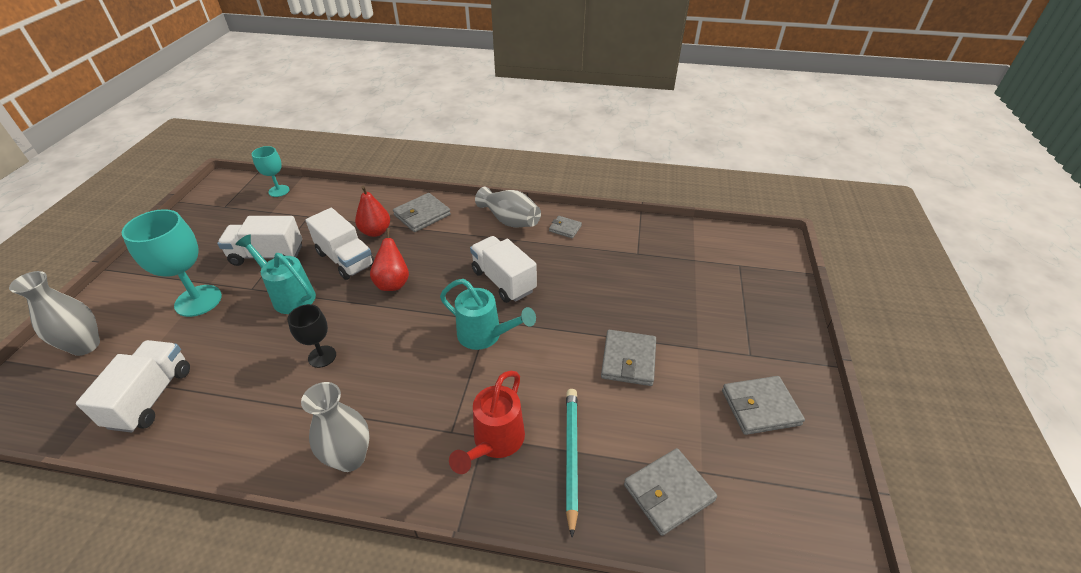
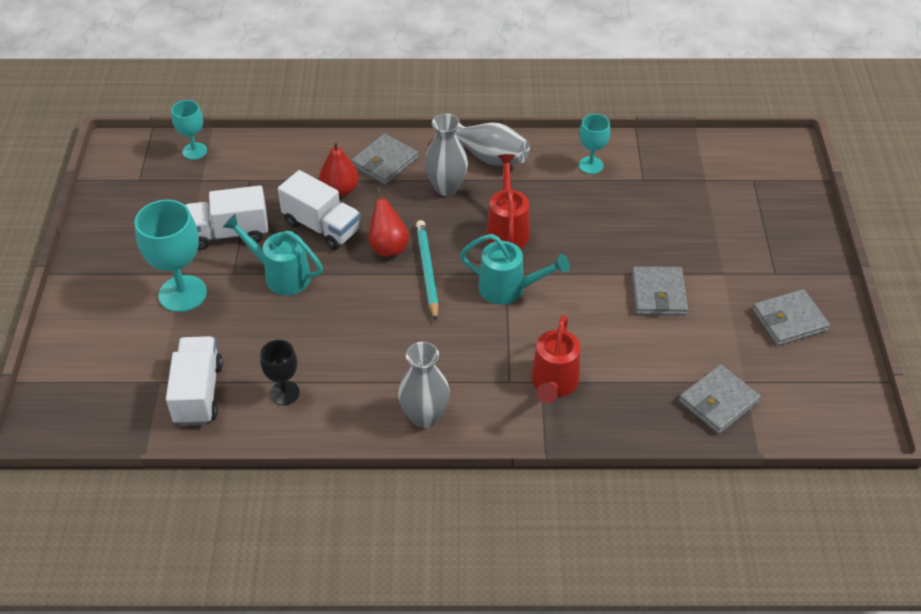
camera: 10 degrees left, 5 degrees up
(85, 345) = (91, 355): grey vase -> grey vase (446, 187)
(322, 356) = (350, 332): black goblet -> black goblet (284, 393)
(503, 281) = (507, 229): white truck -> red watering can
(565, 228) = (555, 159): grey wallet -> none
(571, 456) = (626, 385): turquoise pencil -> turquoise pencil (427, 271)
(594, 236) = (591, 165): none -> turquoise goblet

